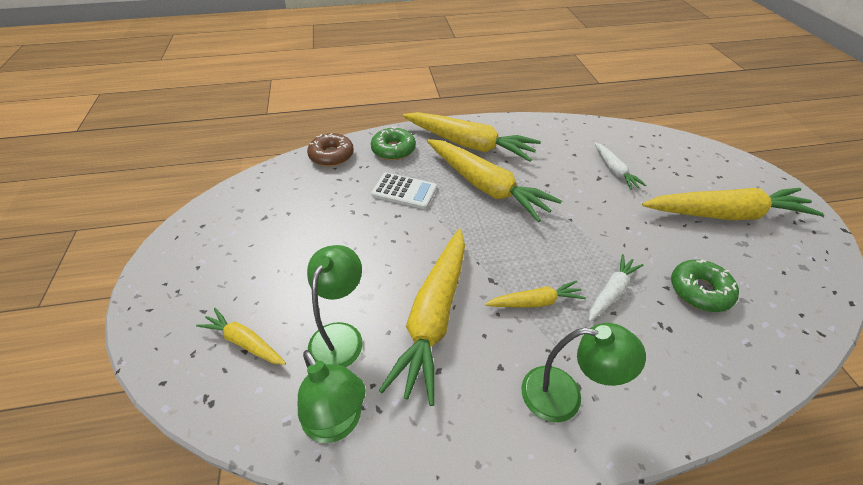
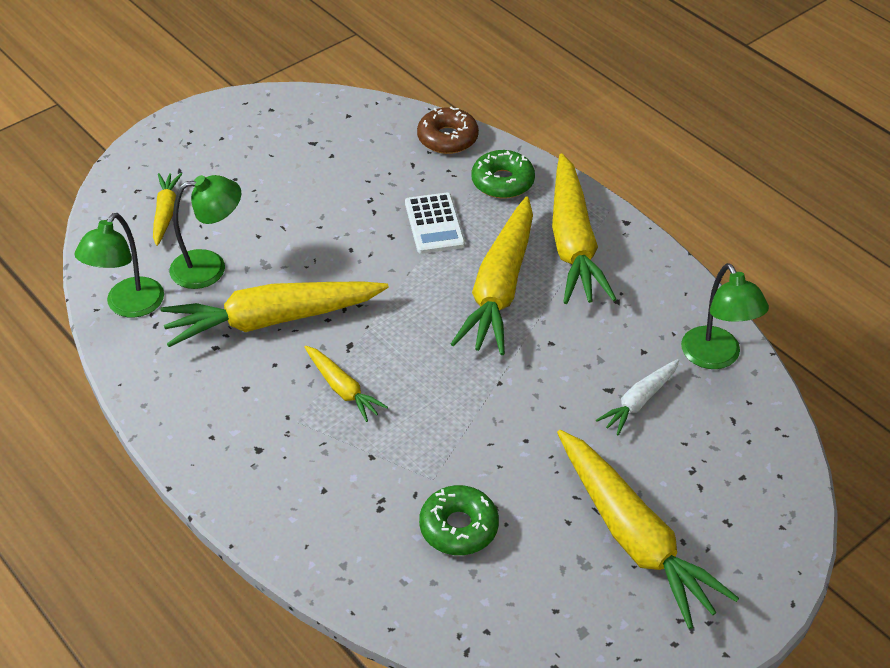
camera: 60 degrees right, 0 degrees up
(564, 396) = (242, 442): green lamp -> green lamp (716, 357)
(611, 292) = (401, 448): white carrot -> none

